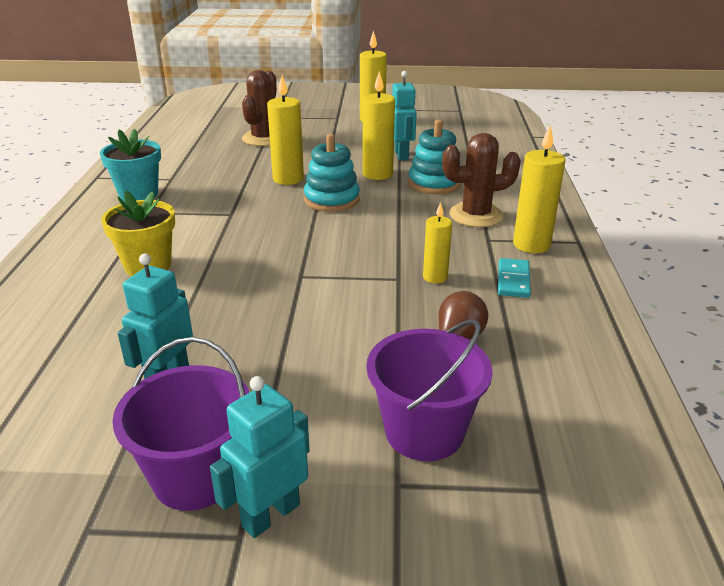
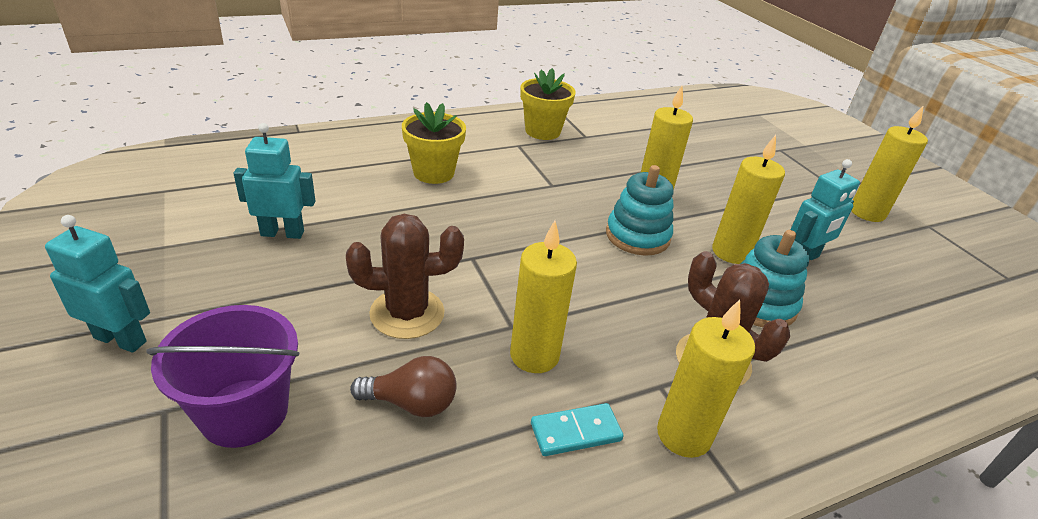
camera: 60 degrees right, 5 degrees up
(139, 195) = (542, 131): turquoise flower pot -> yellow flower pot
(196, 476) = (164, 286): purple bucket -> none
(263, 138) = (721, 157): brown cactus -> brown cactus (407, 313)
(435, 277) = (534, 355): yellow candle -> yellow candle, size x1.61

